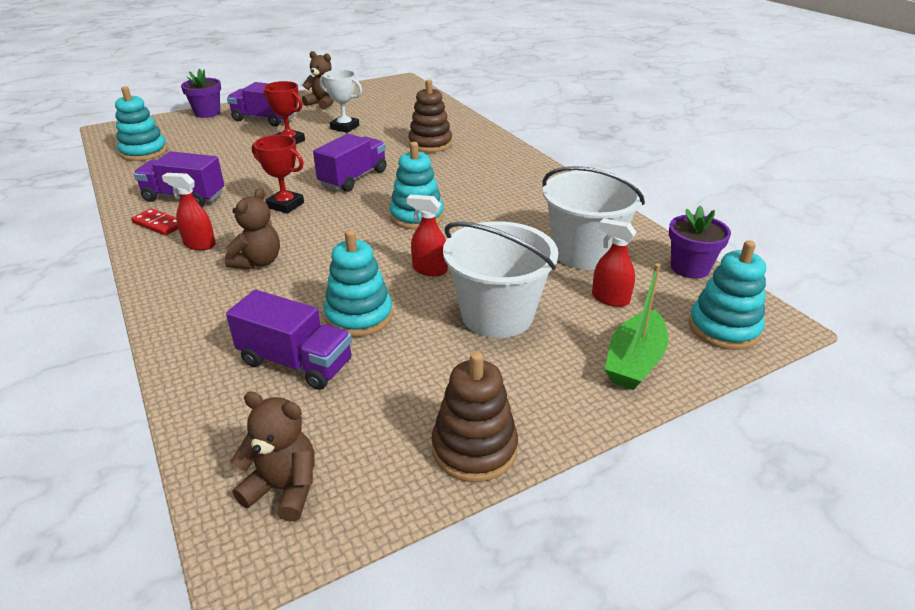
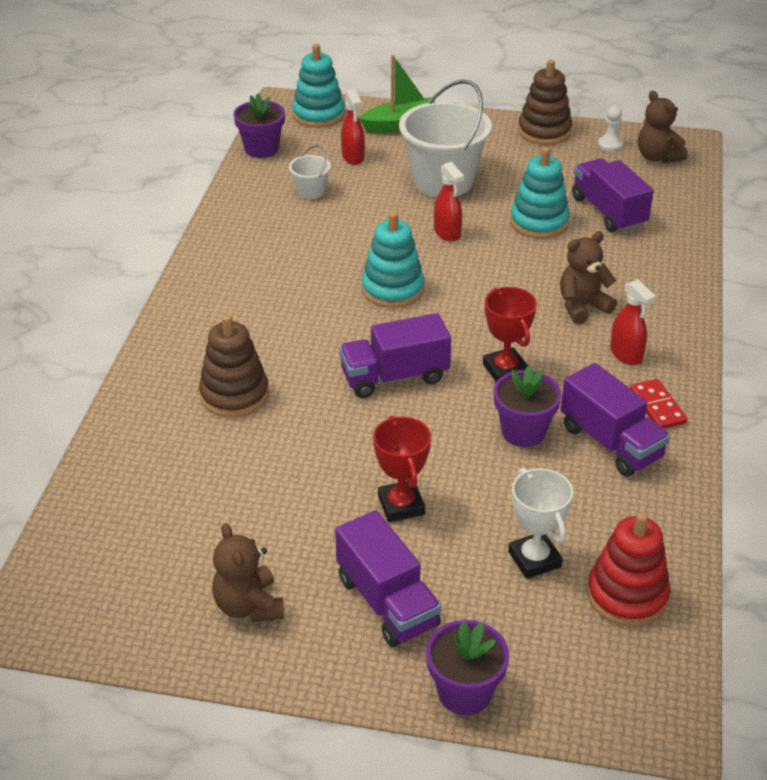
camera: 140 degrees left, 5 degrees up
(144, 152) = (627, 595): turquoise stacking toy -> red stacking toy
(246, 184) = (523, 432): none -> purple flower pot
(345, 127) = (293, 500): white trophy -> white trophy (534, 559)
(367, 474) = (610, 145): none -> white pawn
(584, 252) = (310, 191): white bucket -> white bucket, size x0.46

